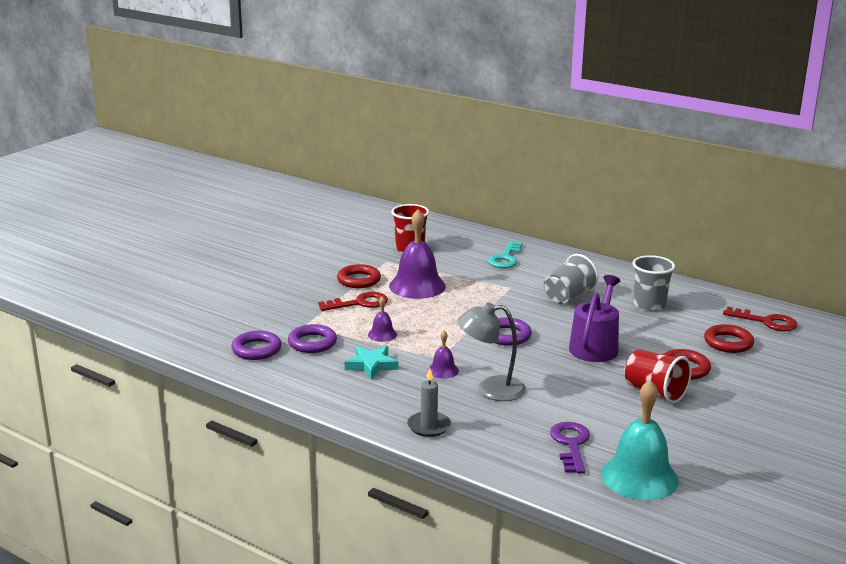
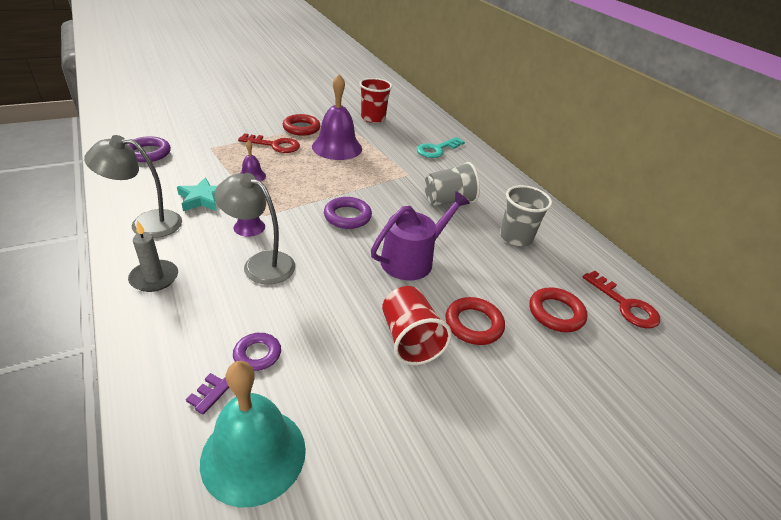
camera: 25 degrees right, 15 degrees up
(312, 343) = (192, 163): purple ring -> none
(357, 398) = (146, 223): none -> grey lamp

